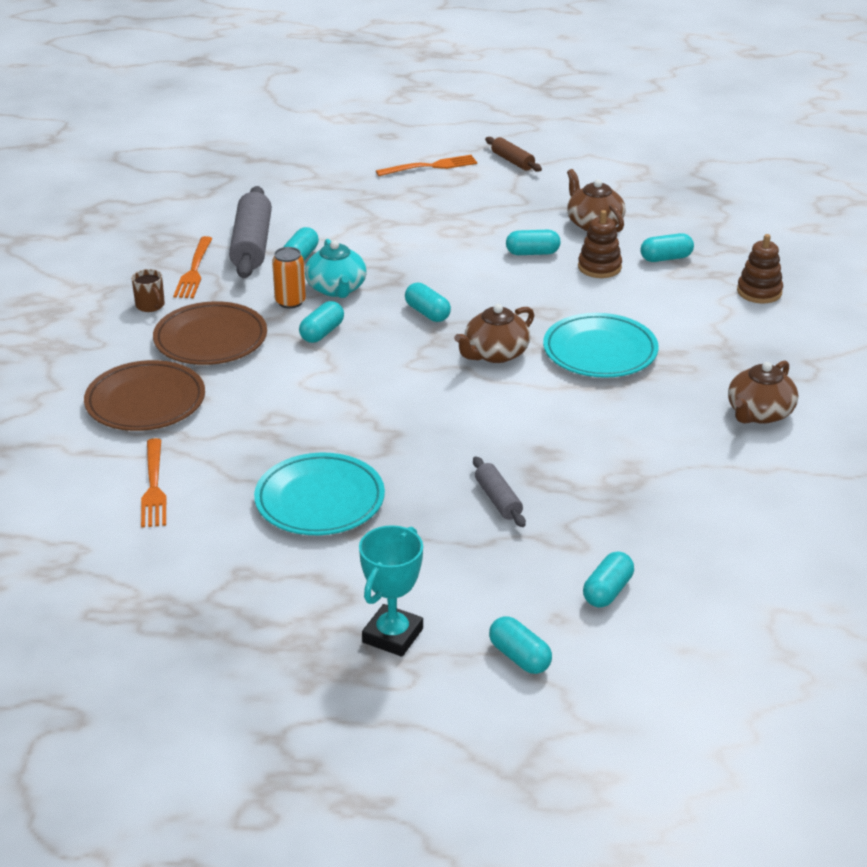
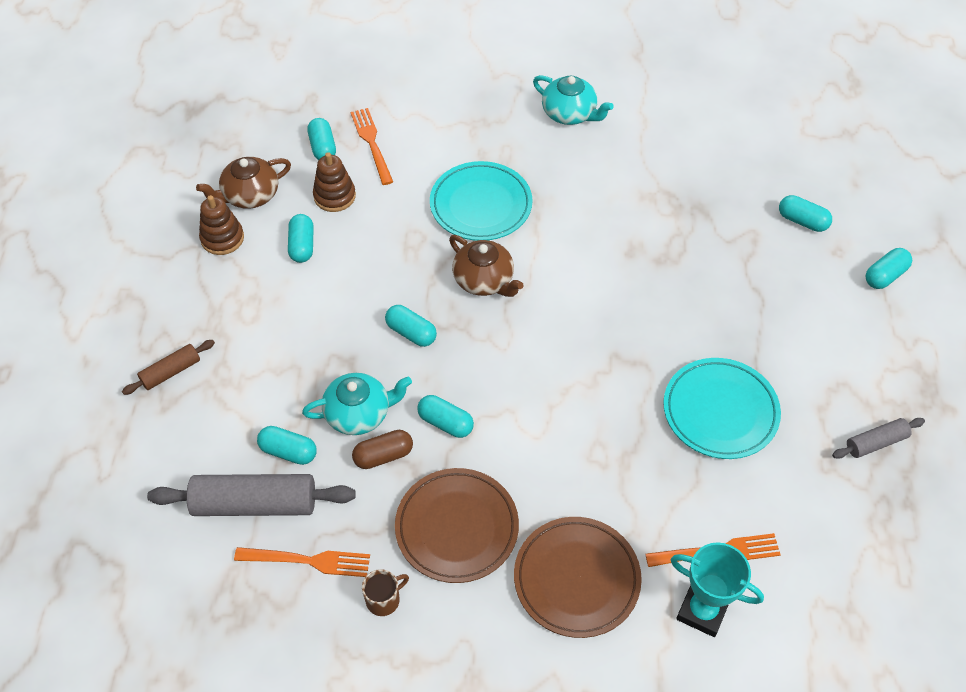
camera: 90 degrees left, 20 degrees up
(290, 302) = (383, 456): orange can -> brown capsule
(392, 635) = (880, 354): turquoise trophy -> turquoise trophy (702, 611)
(427, 313) = (411, 333): turquoise capsule -> turquoise capsule turned 75 degrees clockwise
(431, 166) = (94, 330): orange fork -> orange fork (371, 143)
(498, 500) = (702, 283): grey rolling pin -> grey rolling pin (876, 443)
(512, 161) = (99, 255): brown rolling pin -> brown rolling pin (171, 372)
(759, 292) = (386, 92): brown stacking toy -> brown stacking toy (222, 238)
(759, 413) = (570, 113): brown teapot -> turquoise teapot

